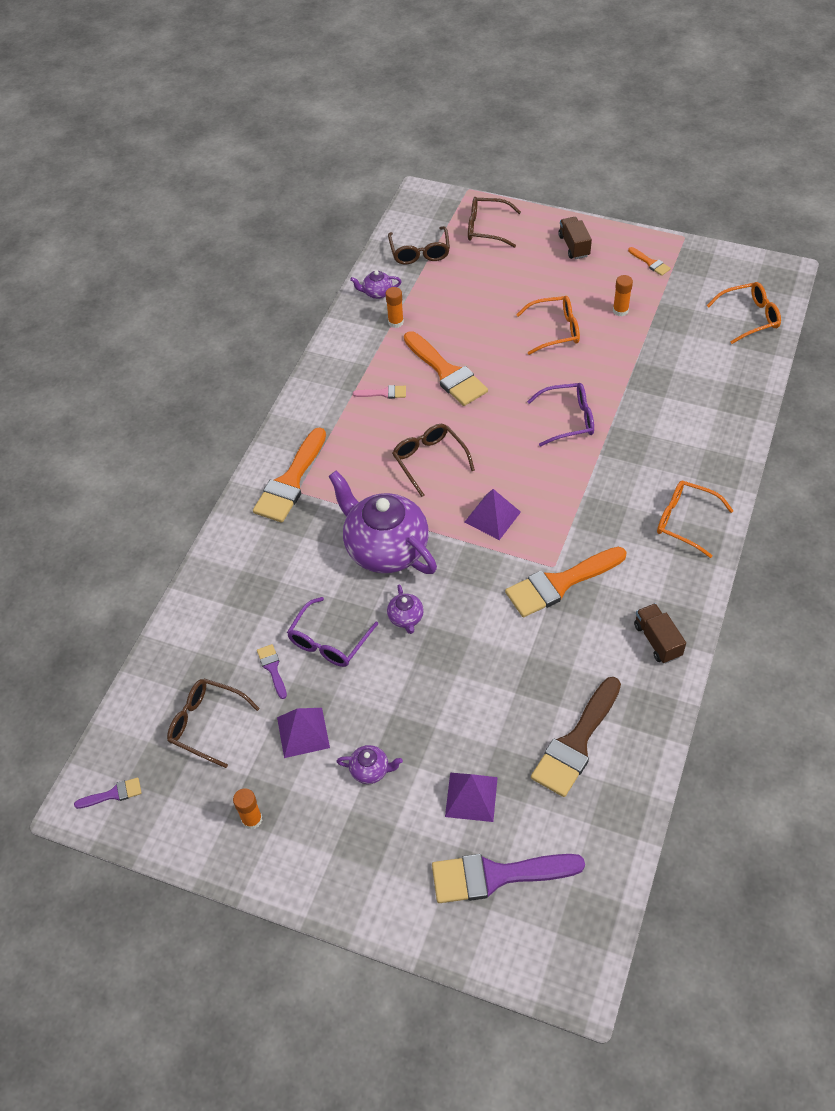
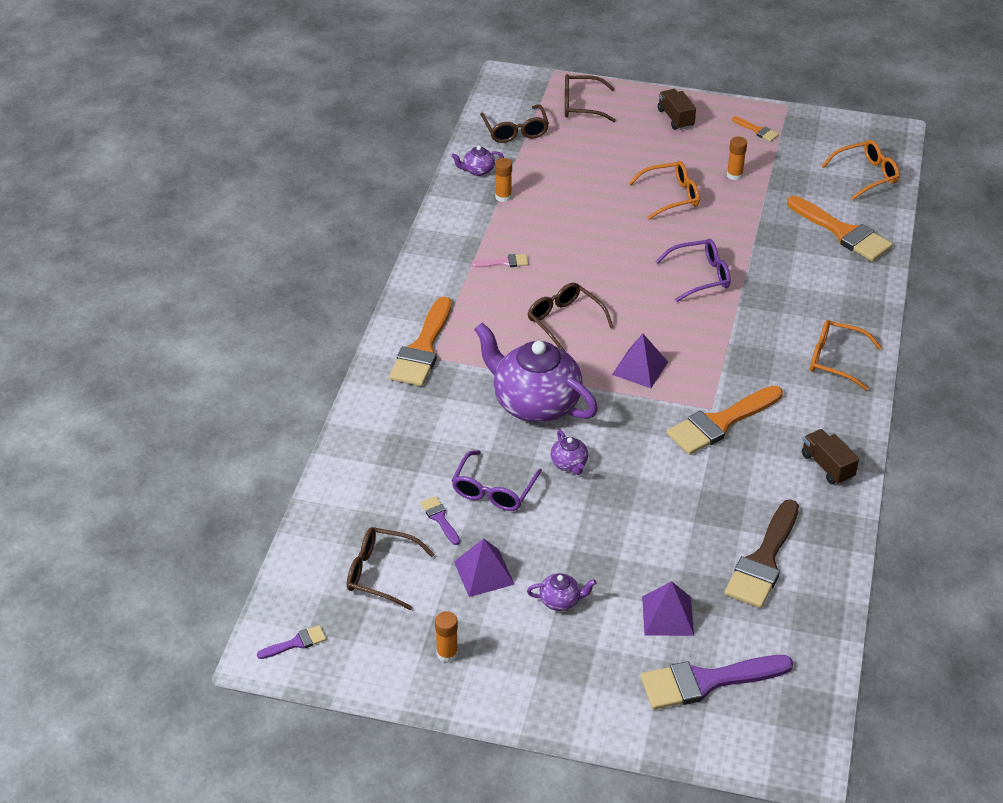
camera: 10 degrees left, 10 degrees down
(446, 372) = (566, 240): orange brush -> orange brush (842, 232)

